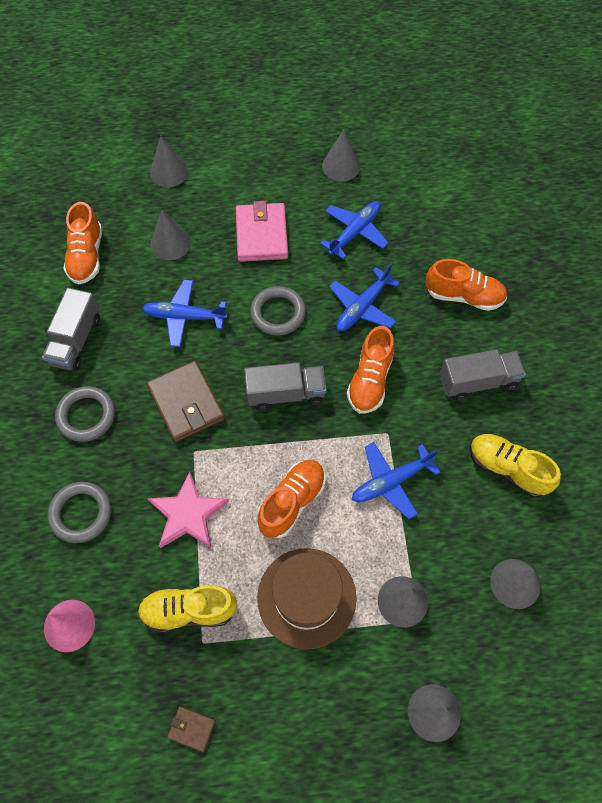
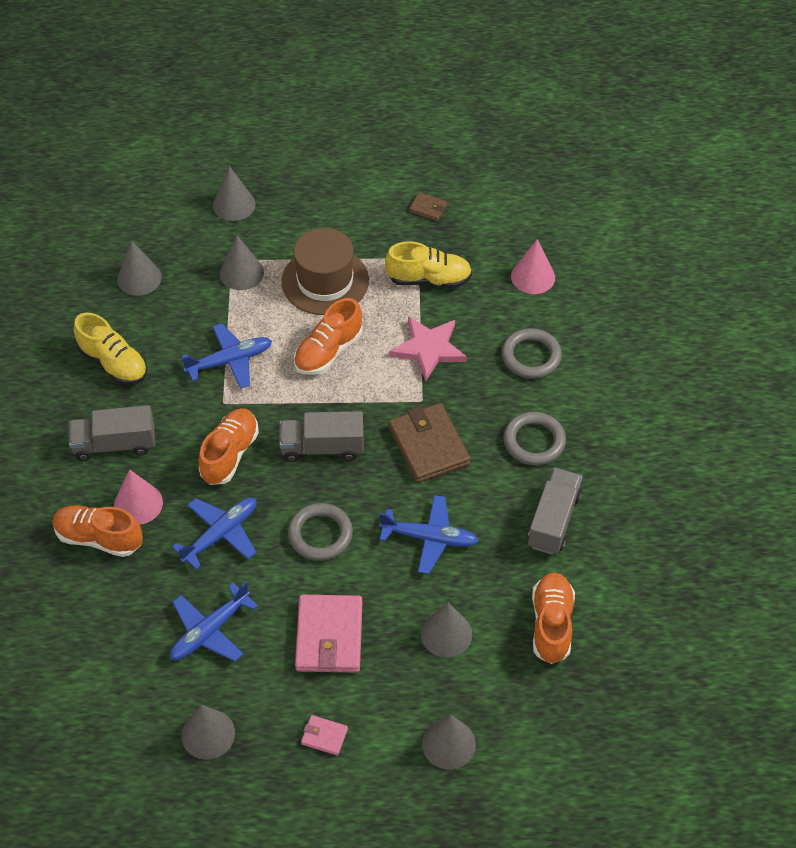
camera: 175 degrees left, 10 degrees down
(258, 170) = (324, 736): none -> pink wallet
(440, 328) = (138, 504): none -> pink cone

